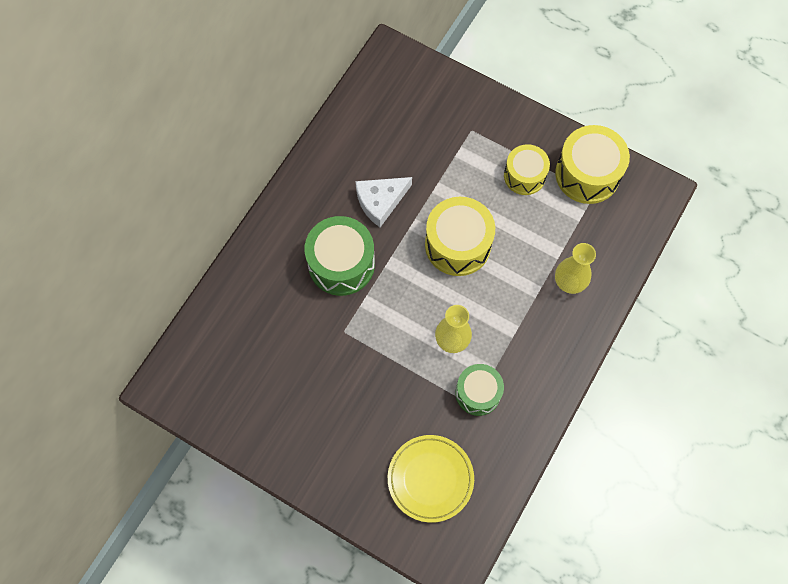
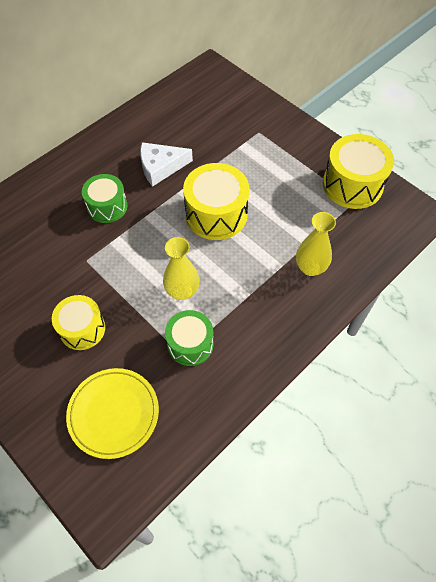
camera: 15 degrees right, 10 degrees down
(341, 264) = (107, 206): green drum -> green drum, size x0.65
(524, 176) = (294, 174): yellow drum -> yellow drum (82, 329)

